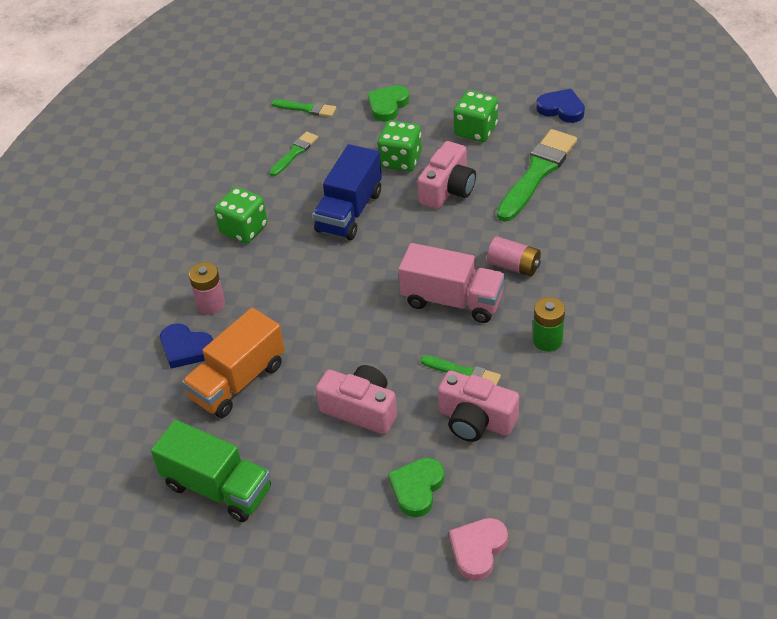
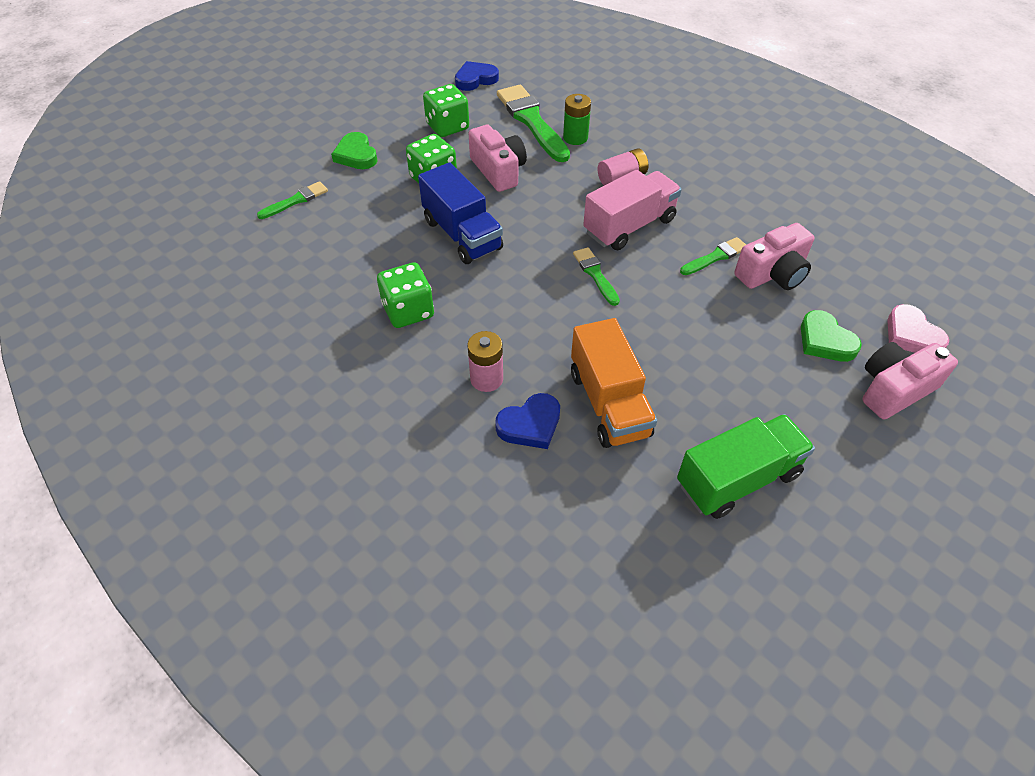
camera: 60 degrees left, 5 degrees up
(294, 153) = (345, 233): green brush -> green brush (595, 274)
(361, 409) = (710, 335): pink camera -> pink camera (894, 389)
(547, 340) = (717, 199): green battery -> green battery (575, 138)

